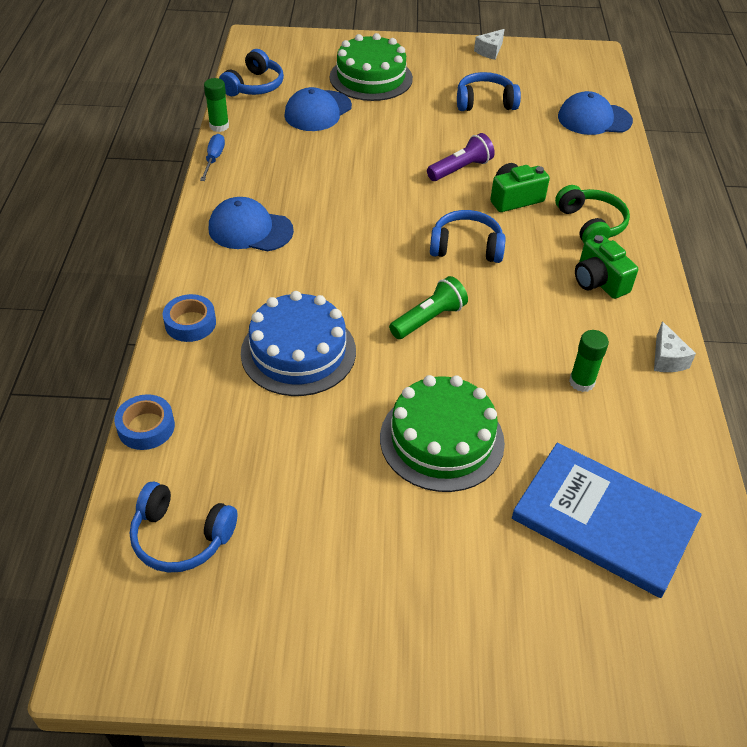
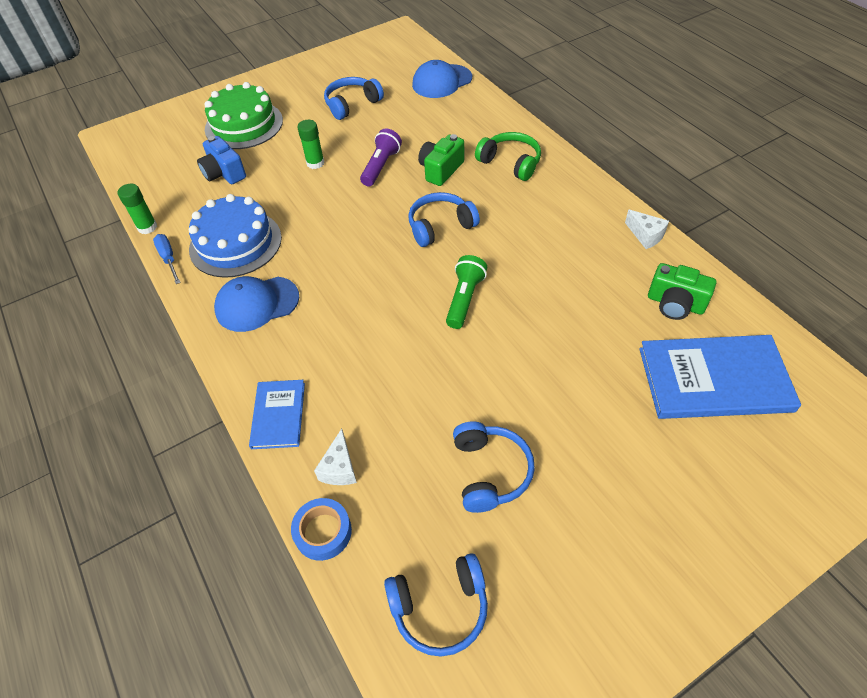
camera: 30 degrees left, 5 degrees up
(190, 323) = (278, 415): blue tape -> blue book
(254, 86) = (148, 177): blue headphones -> blue headphones (490, 472)
(298, 352) = (390, 385): blue cake -> blue cake (235, 243)
(318, 111) = (224, 173): blue cap -> blue camera
(442, 439) = (559, 389): green cake -> none
(490, 51) = (319, 62): white cheese -> white cheese (339, 468)
(581, 382) = (610, 285): green glue stick -> green glue stick (315, 163)
(599, 281) = (553, 203): green camera -> green camera (675, 304)

